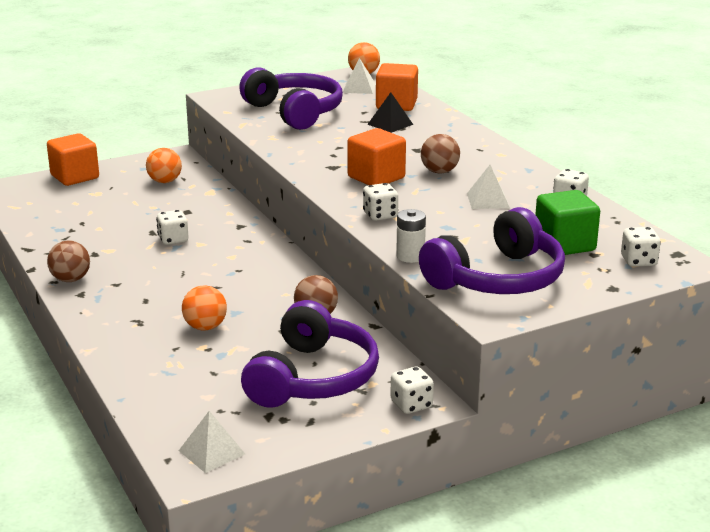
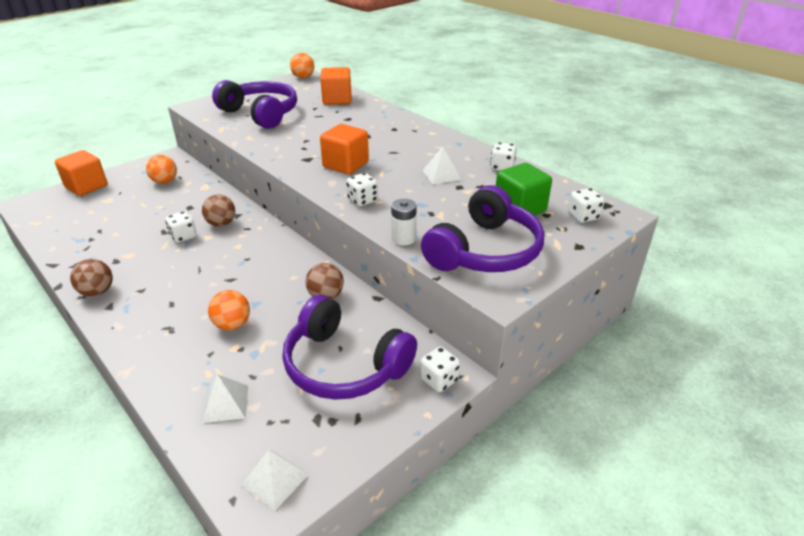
camera: 15 degrees left, 10 degrees up
(313, 378) = (344, 365): purple headphones -> purple headphones turned 120 degrees clockwise
(359, 88) = (304, 89): white pyramid -> white pyramid (225, 403)
(390, 124) = (338, 116): black pyramid -> none
(439, 171) = (393, 153): brown ball -> brown ball (221, 224)

